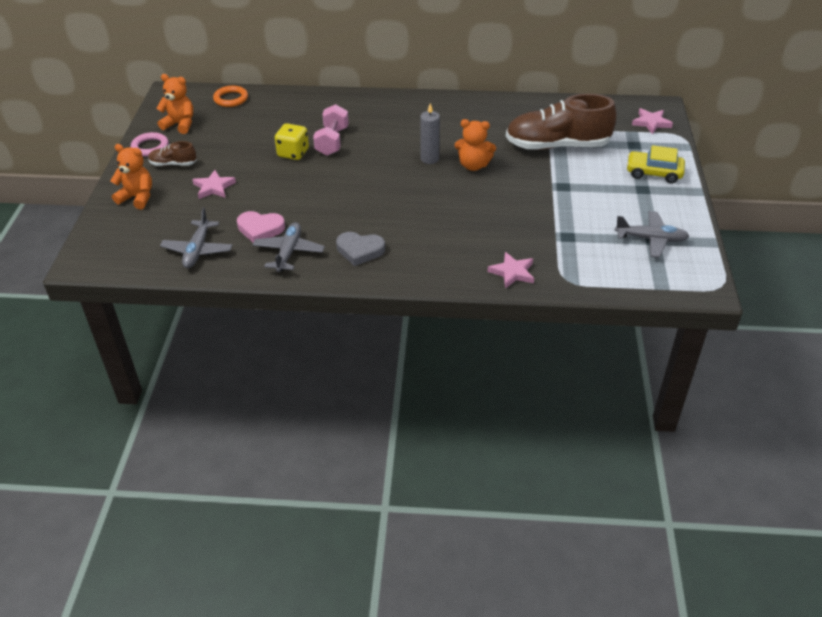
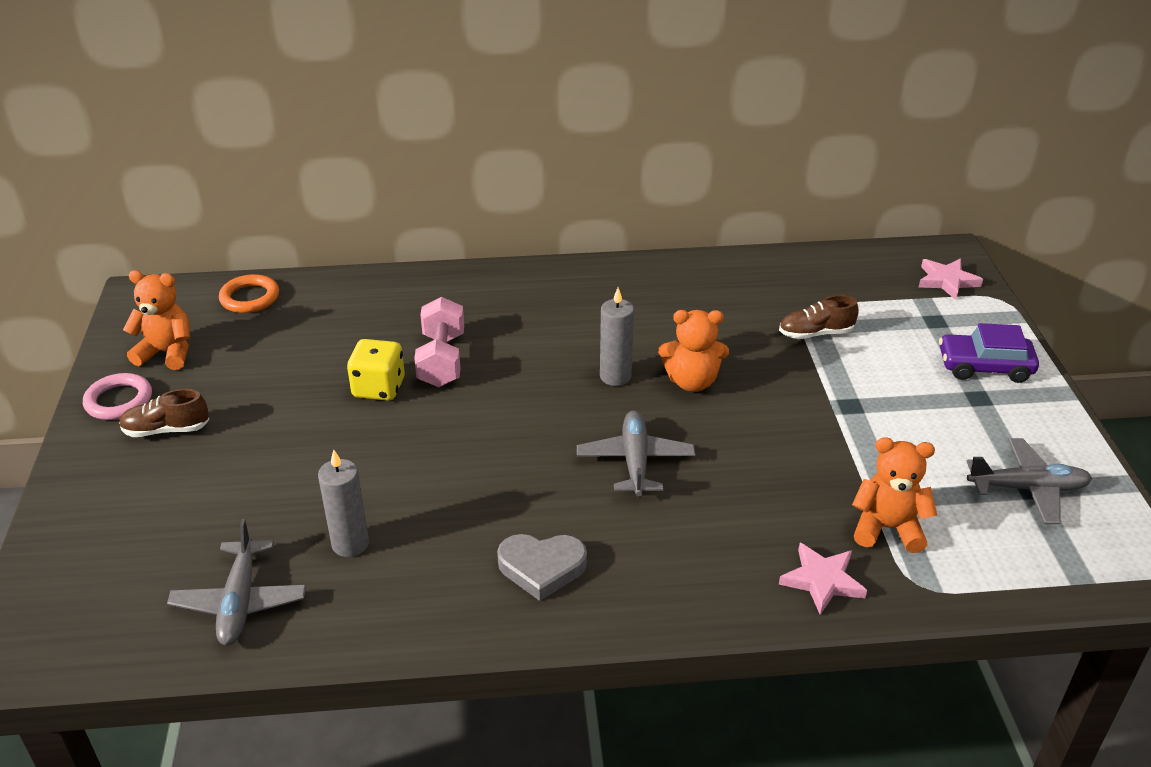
camera: 10 degrees left, 5 degrees down
(137, 197) = (108, 504): orange teddy bear -> orange teddy bear (887, 528)
(213, 187) = (248, 468): pink star -> none
(260, 229) = (350, 544): pink heart -> grey candle
(288, 252) = (413, 586): grey plane -> grey plane (635, 461)
(557, 146) = (816, 333): brown shoe -> brown shoe, size x0.45
(654, 173) = (984, 367): yellow car -> purple car

